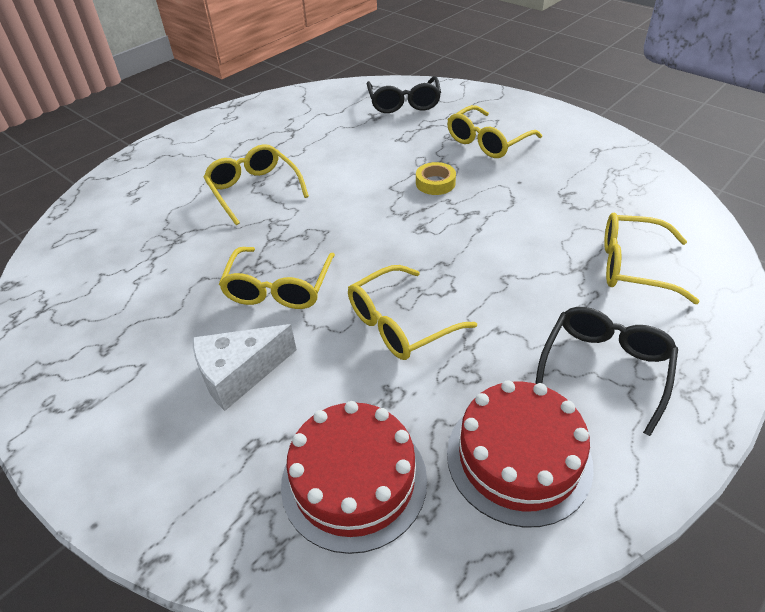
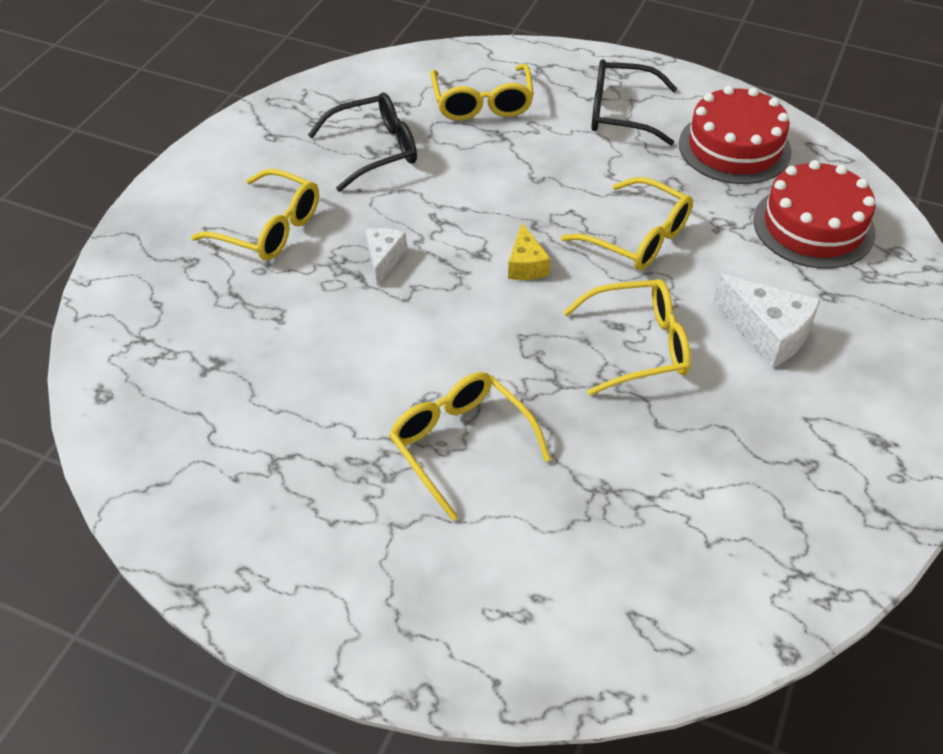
camera: 110 degrees left, 5 degrees up
(254, 190) = (461, 445): yellow glasses -> yellow glasses turned 105 degrees clockwise
(397, 248) = (526, 265): none -> yellow cheese
(404, 103) = (161, 339): black glasses -> black glasses (374, 150)
(435, 183) = (384, 259): yellow tape -> white cheese

